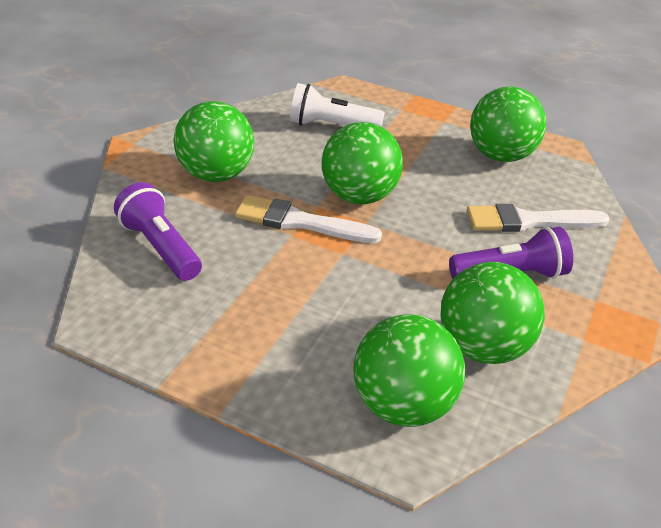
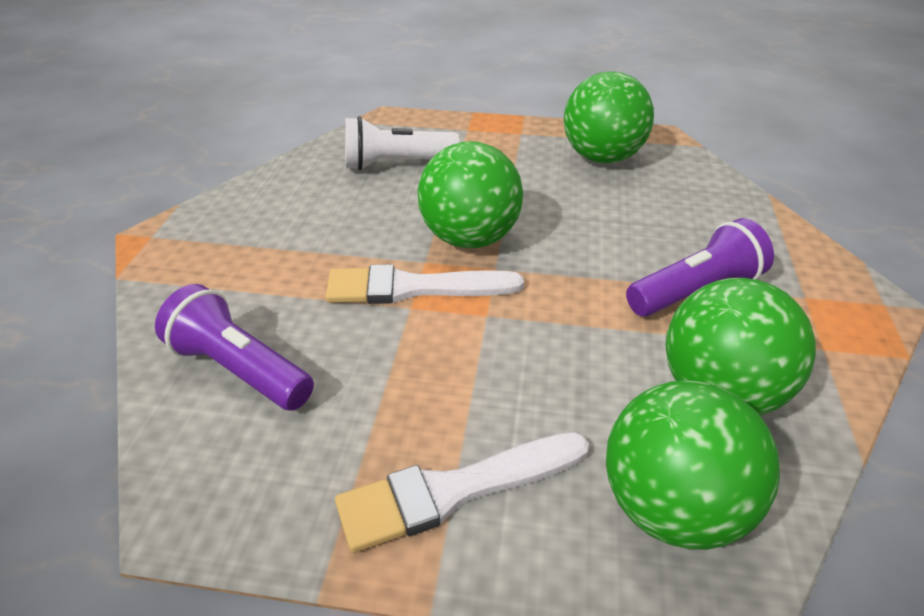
camera: 15 degrees left, 0 degrees up
(216, 175) = (278, 253): green ball -> none
(529, 221) = (676, 223): white brush -> white brush (454, 491)

